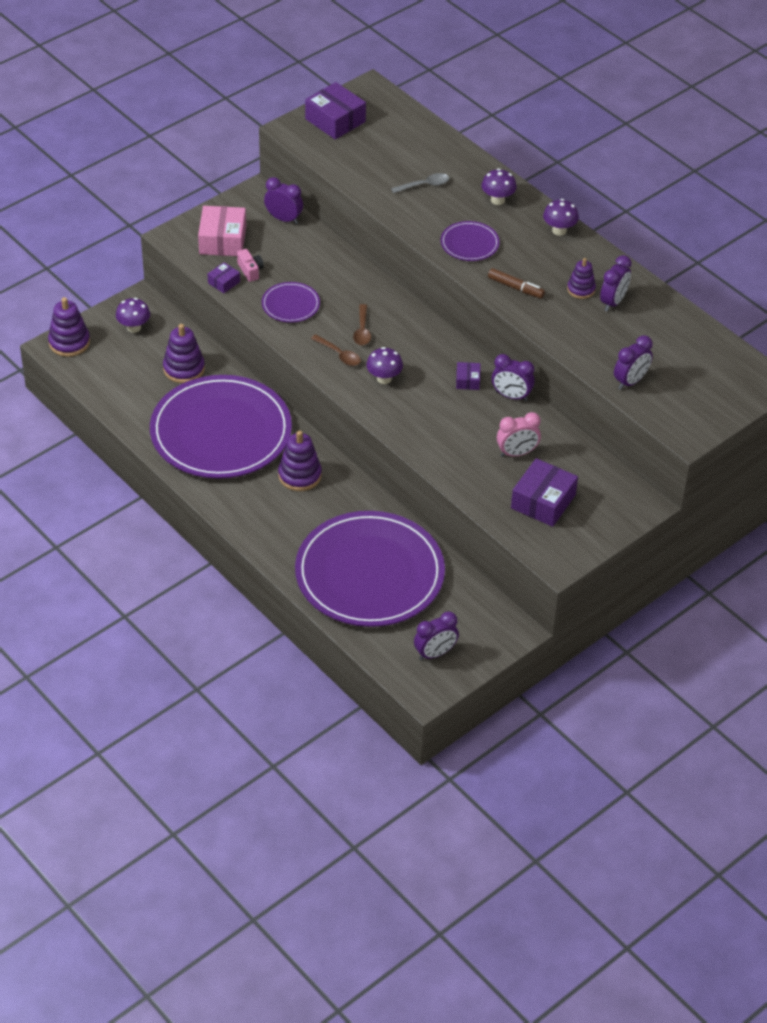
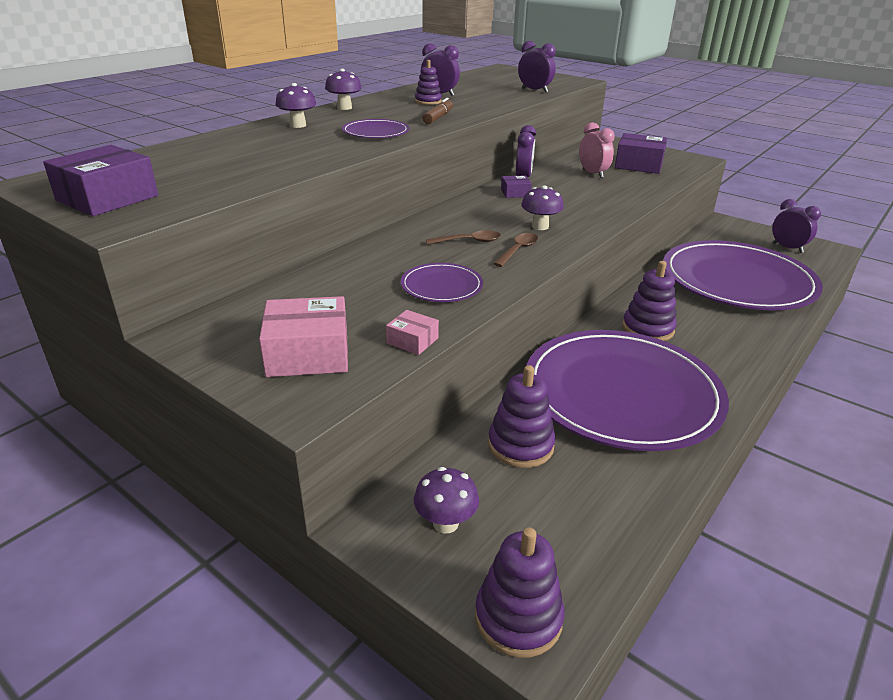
camera: 100 degrees left, 15 degrees down
(224, 282) = (412, 341): purple box -> pink box
(250, 270) = (379, 322): pink camera -> none
(283, 219) = (253, 307): purple clock -> none
(424, 185) = (271, 151): grey spoon -> none

